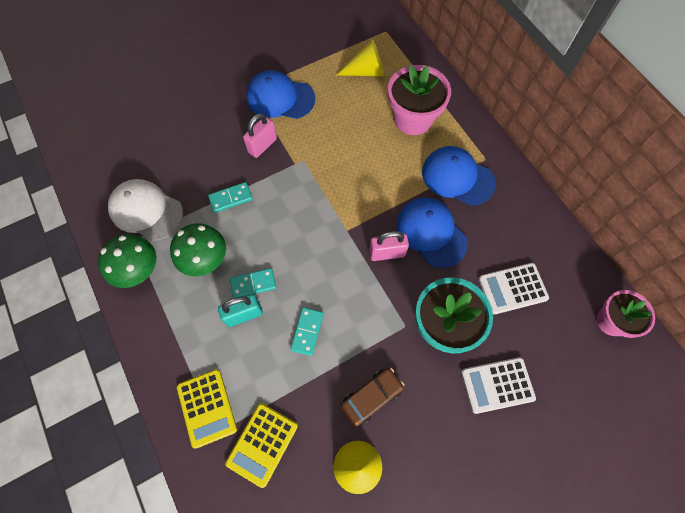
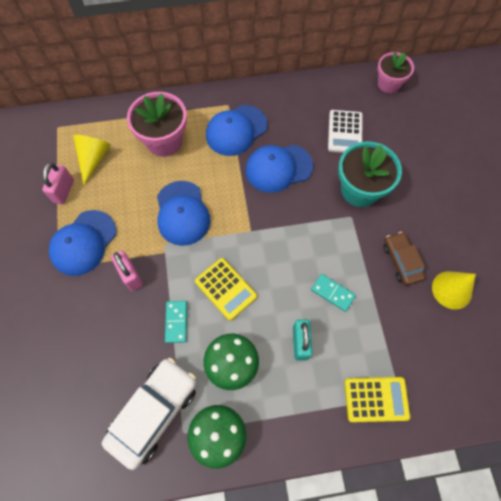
camera: 70 degrees left, 0 degrees up
(146, 211) = (154, 412): white cap -> white car
(253, 284) = (273, 326): turquoise domino -> none
(262, 444) = (418, 359): yellow calculator -> yellow calculator (226, 289)
(341, 163) = (182, 213): none -> blue cap
(387, 253) = (284, 207): pink padlock -> pink padlock (64, 191)
(497, 385) = (414, 172): white calculator -> none

